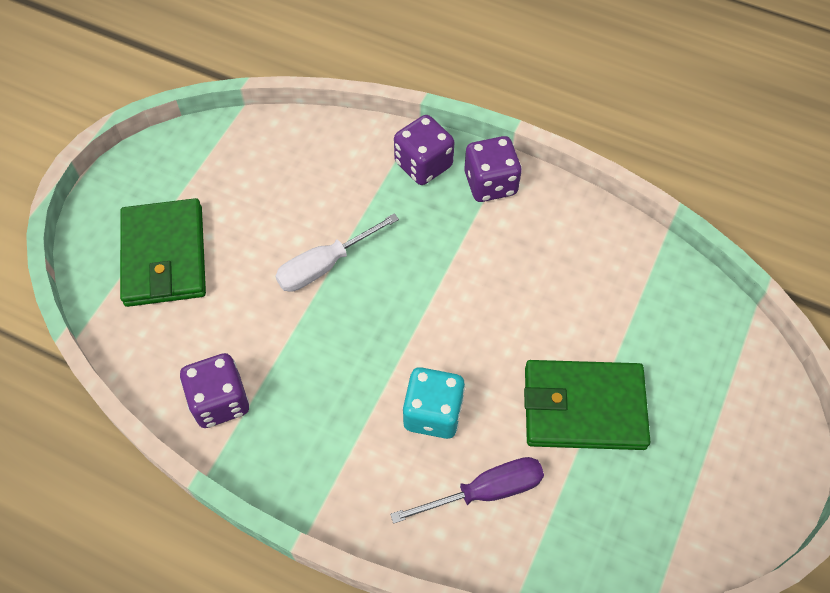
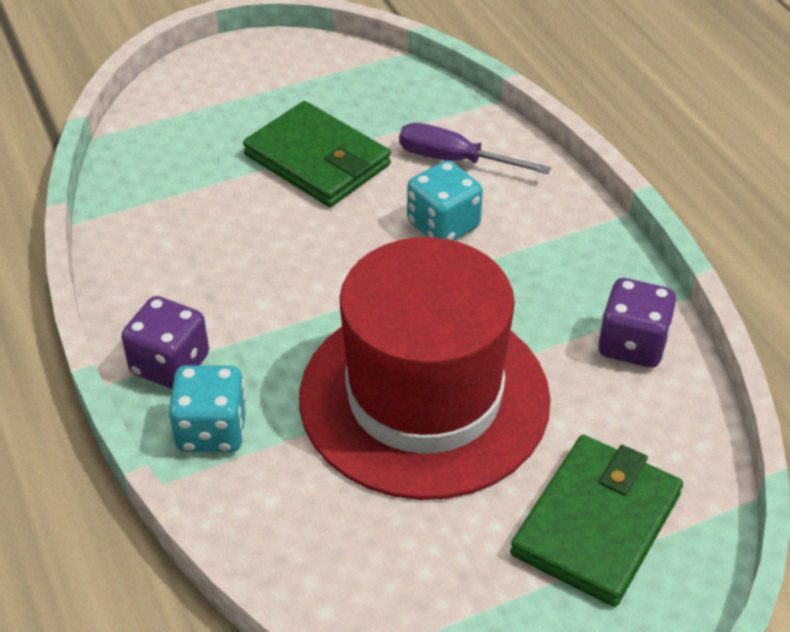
camera: 140 degrees left, 15 degrees down
(325, 265) = (424, 398): white screwdriver -> red hat
(423, 164) = (212, 431): purple dice -> turquoise dice

